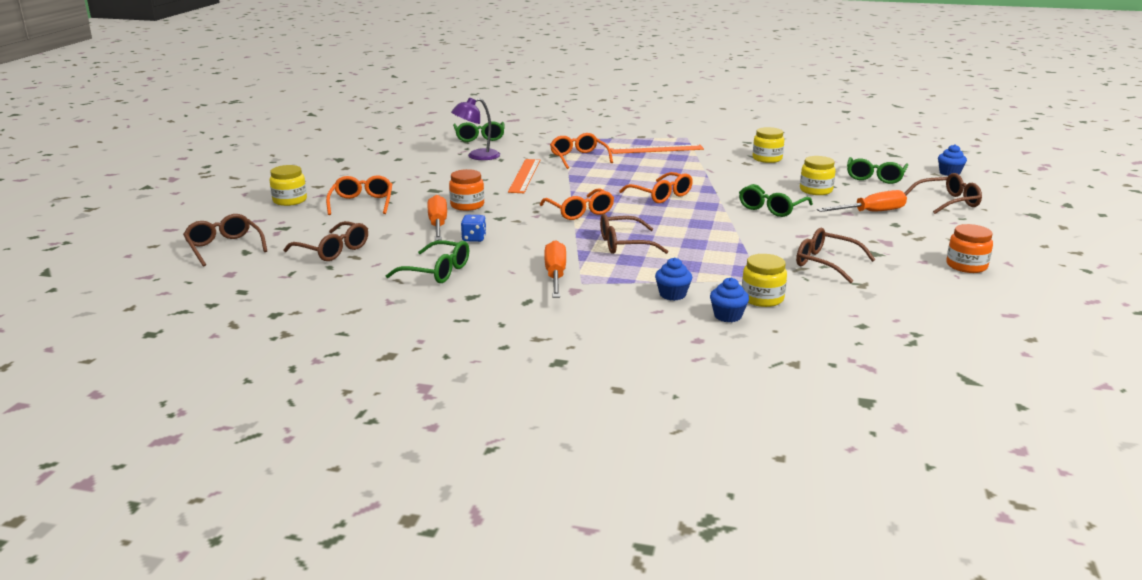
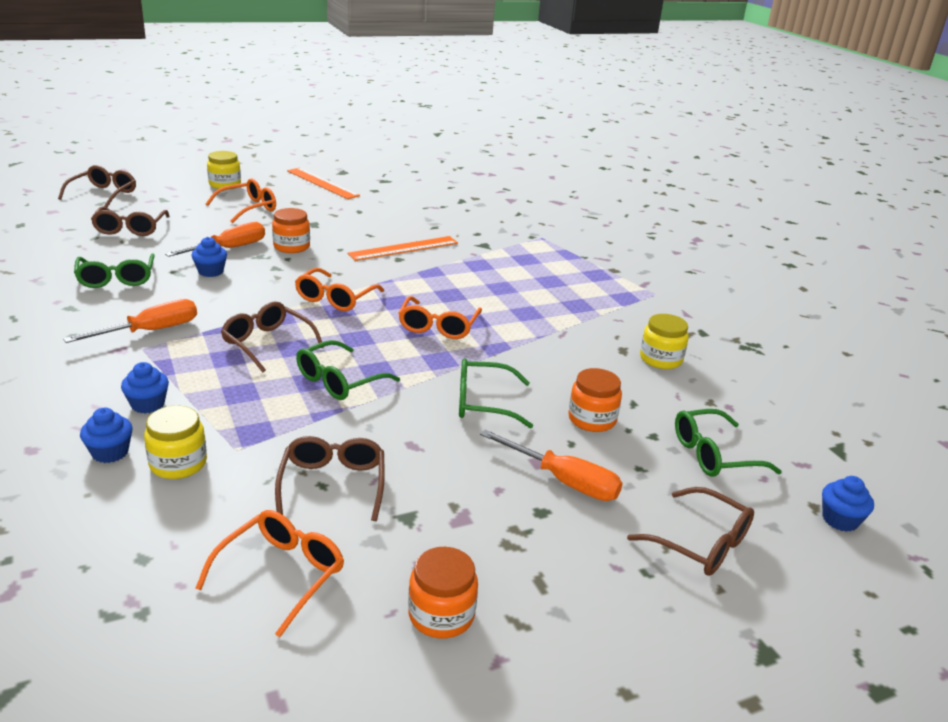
camera: 50 degrees right, 5 degrees up
(474, 238) = (211, 271): blue dice -> blue cupcake
(477, 156) = (427, 216): purple lamp -> none
(479, 137) = (481, 203): green glasses -> green glasses (339, 381)
(578, 158) = (493, 258): orange glasses -> orange glasses (281, 574)
(656, 149) = (584, 288): orange ruler -> orange ruler (322, 183)
(816, 190) = (592, 419): yellow jar -> orange jar

